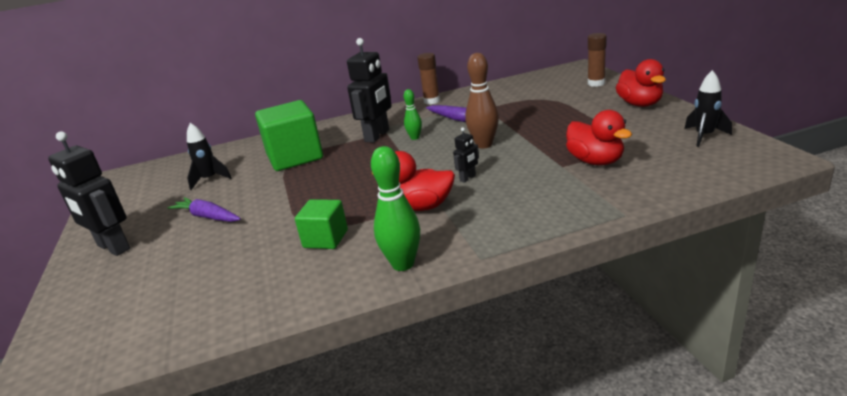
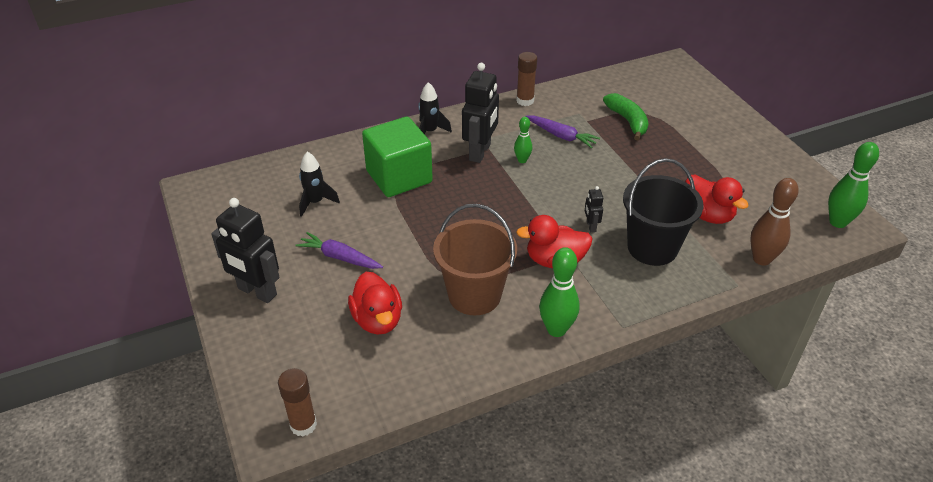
camera: 10 degrees left, 15 degrees up
(325, 239) = (474, 295): green cube -> brown bucket
(468, 178) = (591, 226): black robot -> black robot turned 135 degrees clockwise
(484, 145) = (597, 179): brown bowling pin -> brown bowling pin (761, 259)
(525, 105) = (628, 121): none -> green banana
(530, 190) = (652, 247): none -> black bucket
(596, 83) = (697, 95): brown glue stick -> brown glue stick (303, 425)
(640, 104) = (742, 135): red duck -> red duck (378, 320)
(704, 136) = (803, 191): black rocket -> black rocket (430, 132)
(746, 156) = (838, 222): none -> green bowling pin

